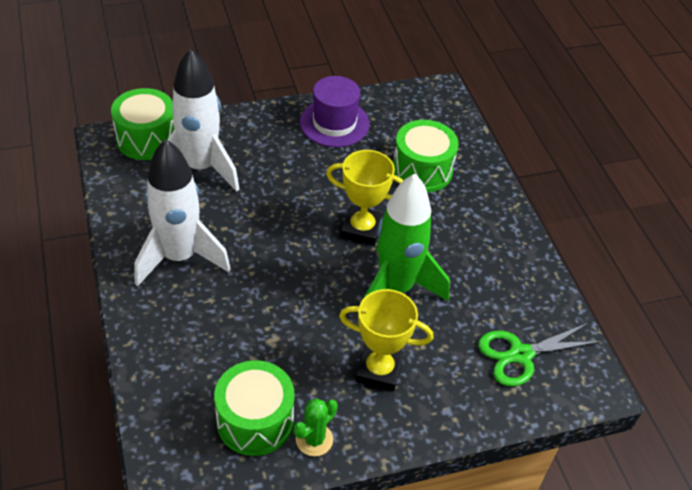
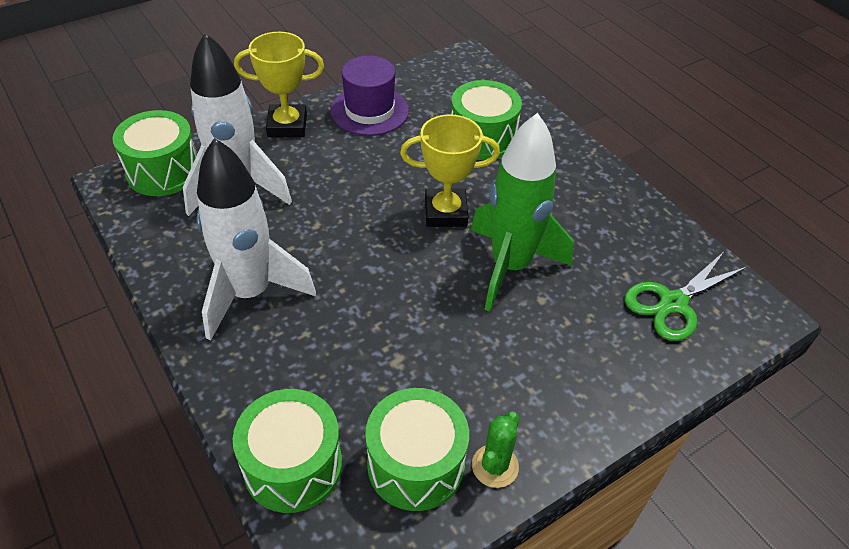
camera: 15 degrees left, 0 degrees up
(165, 396) = (293, 465): none -> green drum
(379, 370) = (532, 362): yellow trophy -> yellow trophy (287, 125)

